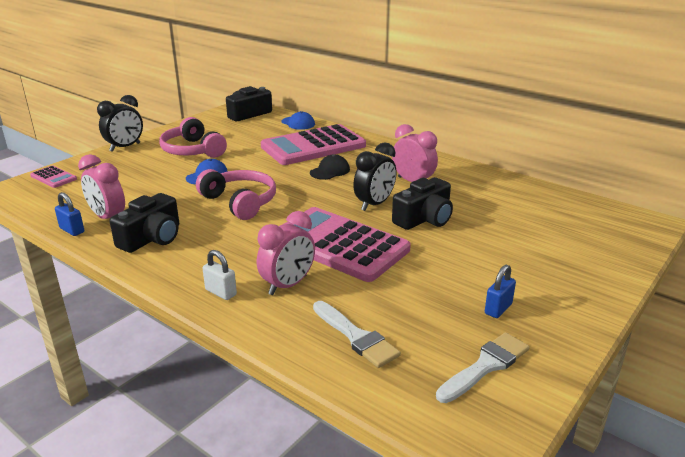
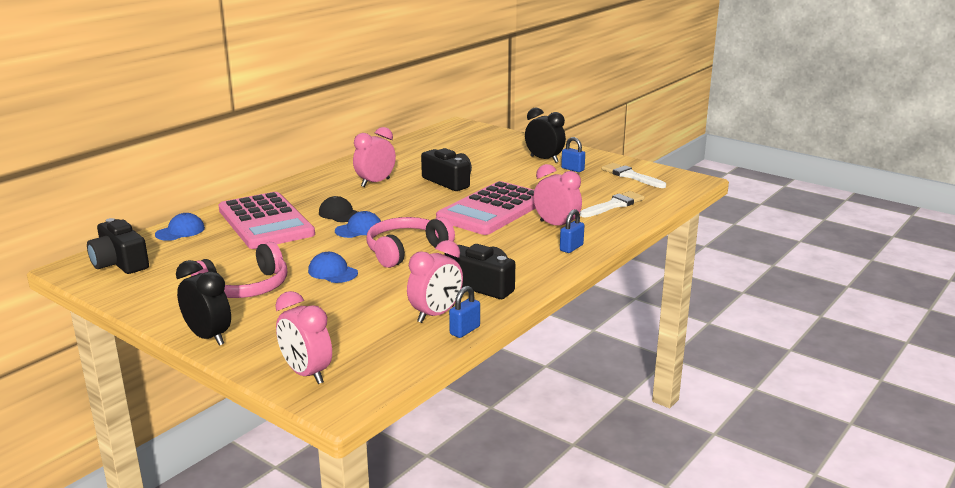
camera: 90 degrees left, 5 degrees down
(53, 177) = (306, 374): pink calculator -> pink clock
(221, 292) = (571, 248): white padlock -> blue padlock
(293, 180) = (359, 229): none -> blue cap
(374, 204) = (419, 197): black clock -> black clock (544, 159)

